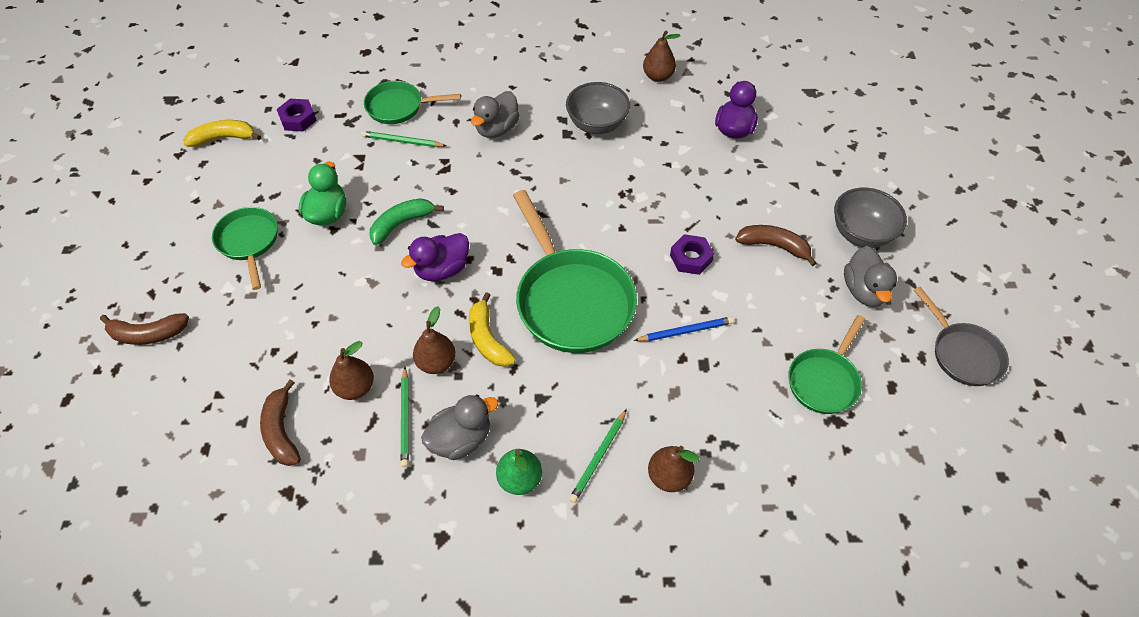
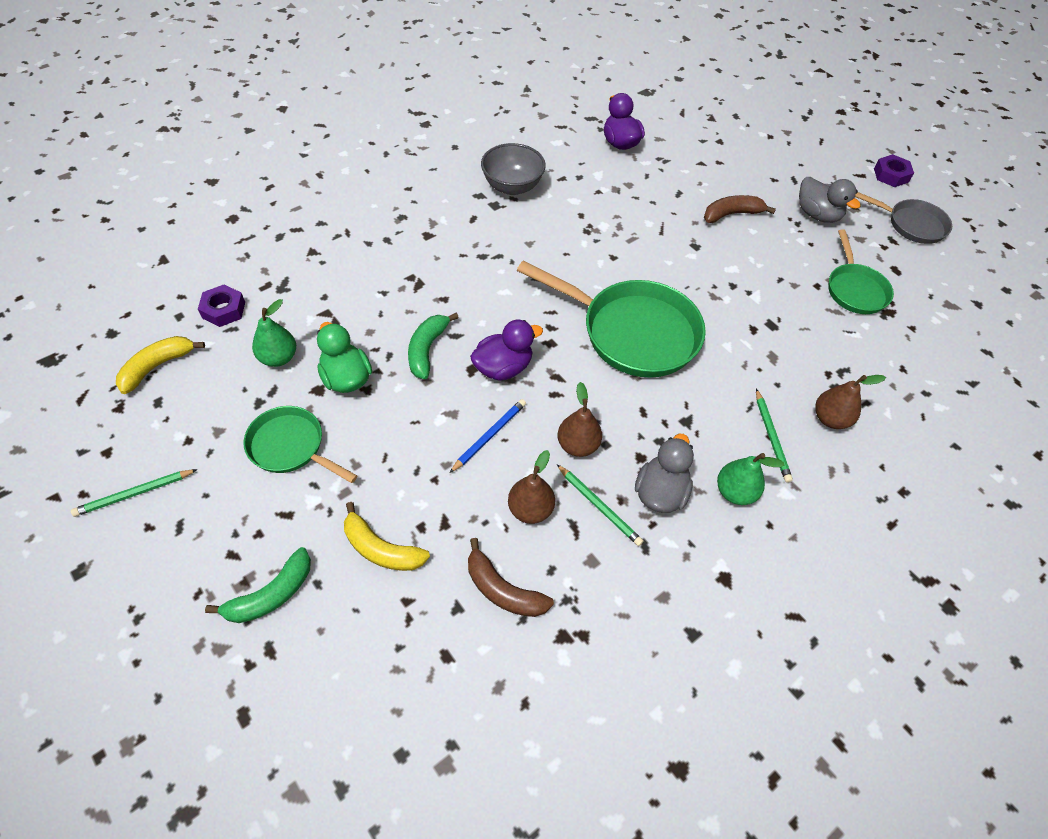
camera: 40 degrees left, 0 degrees up
(148, 334) = (271, 594): brown banana -> green banana
(300, 173) = (278, 358): none -> green pear
(399, 107) = (319, 252): green pan -> none
(402, 141) = (354, 280): green pencil -> green pencil (135, 494)
(442, 269) = (503, 368): purple duck -> purple duck turned 135 degrees counterclockwise
(488, 339) = (599, 401): yellow banana -> yellow banana (381, 549)
(497, 129) = (431, 229): grey duck -> none
(658, 76) = (523, 128): brown pear -> none
(685, 331) = (735, 308): blue pencil -> blue pencil (489, 436)
(691, 258) = (685, 253): purple nut -> purple nut (891, 175)
(861, 233) = (777, 176): grey bowl -> none

